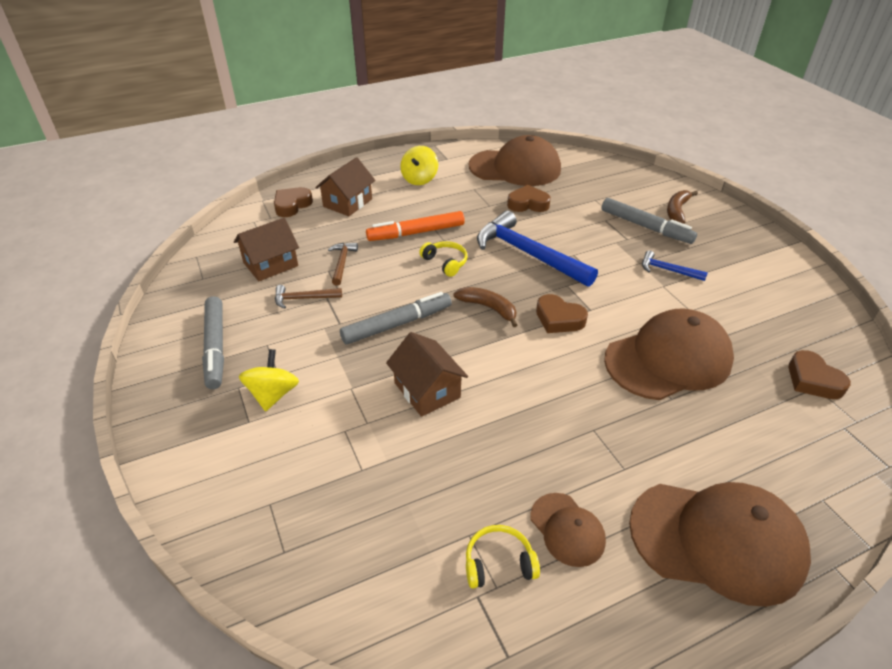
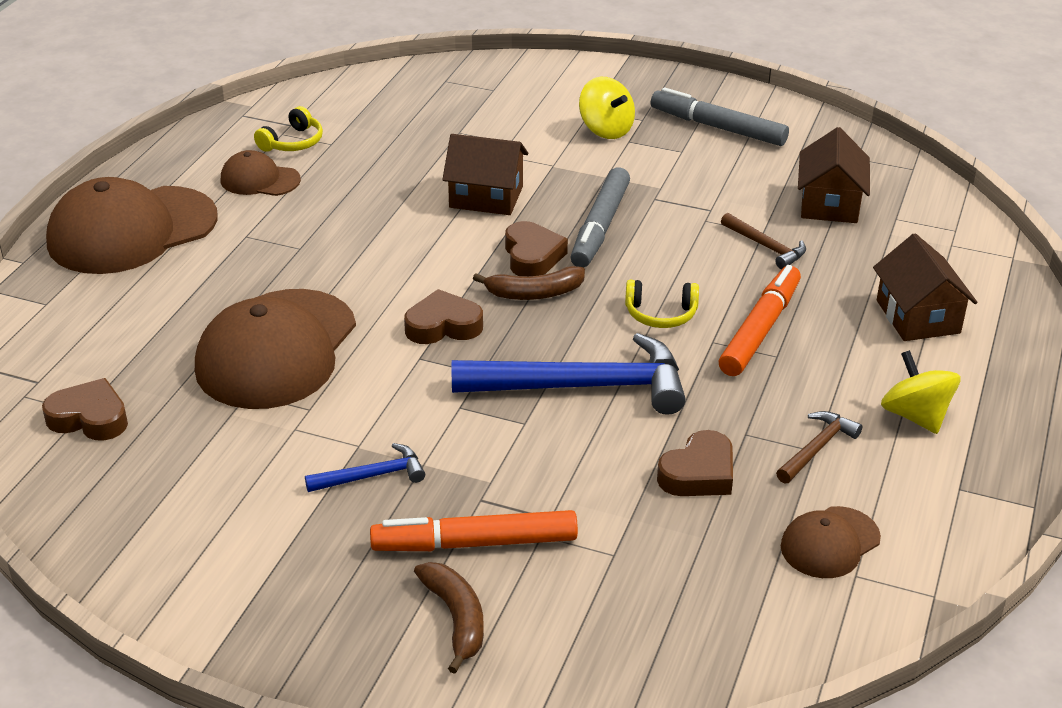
camera: 135 degrees right, 5 degrees down
(292, 205) = (967, 272): brown heart -> brown heart (532, 256)
(303, 298) = (729, 196): brown hammer -> brown hammer (817, 448)
(515, 168) = (830, 543): brown cap -> brown cap, size x0.50
(646, 227) = (475, 543): grey marker -> orange marker

